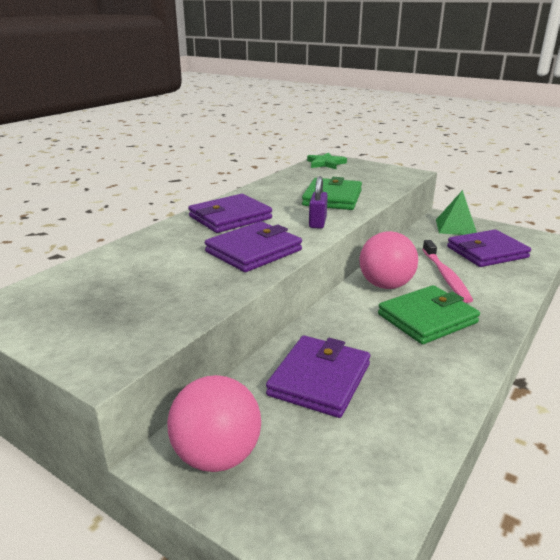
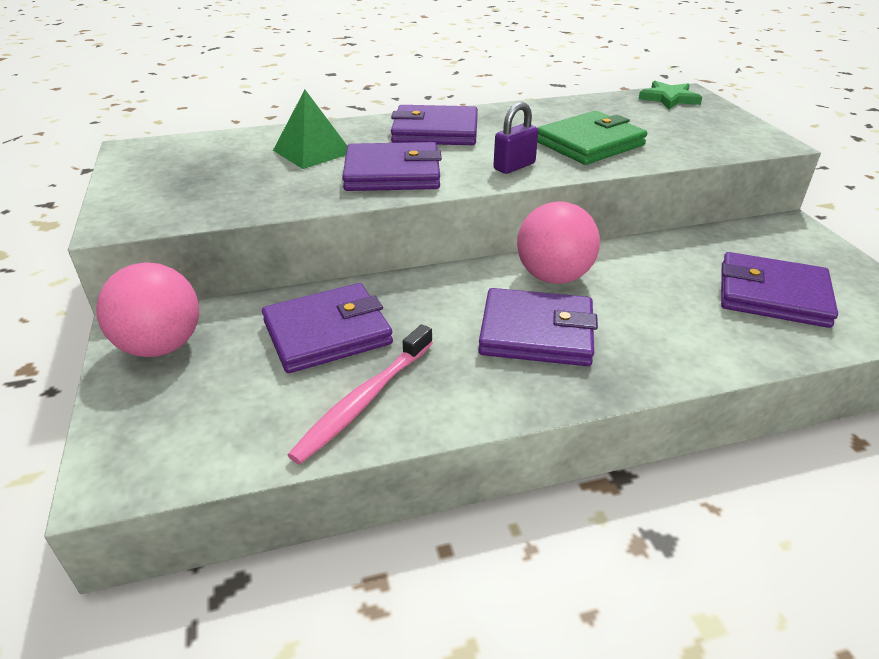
camera: 40 degrees right, 10 degrees up
(427, 318) = (536, 333): green wallet -> purple wallet
(445, 276) = (651, 298): pink toothbrush -> pink toothbrush (364, 400)
(456, 227) = (787, 246): green pyramid -> green pyramid (312, 151)

